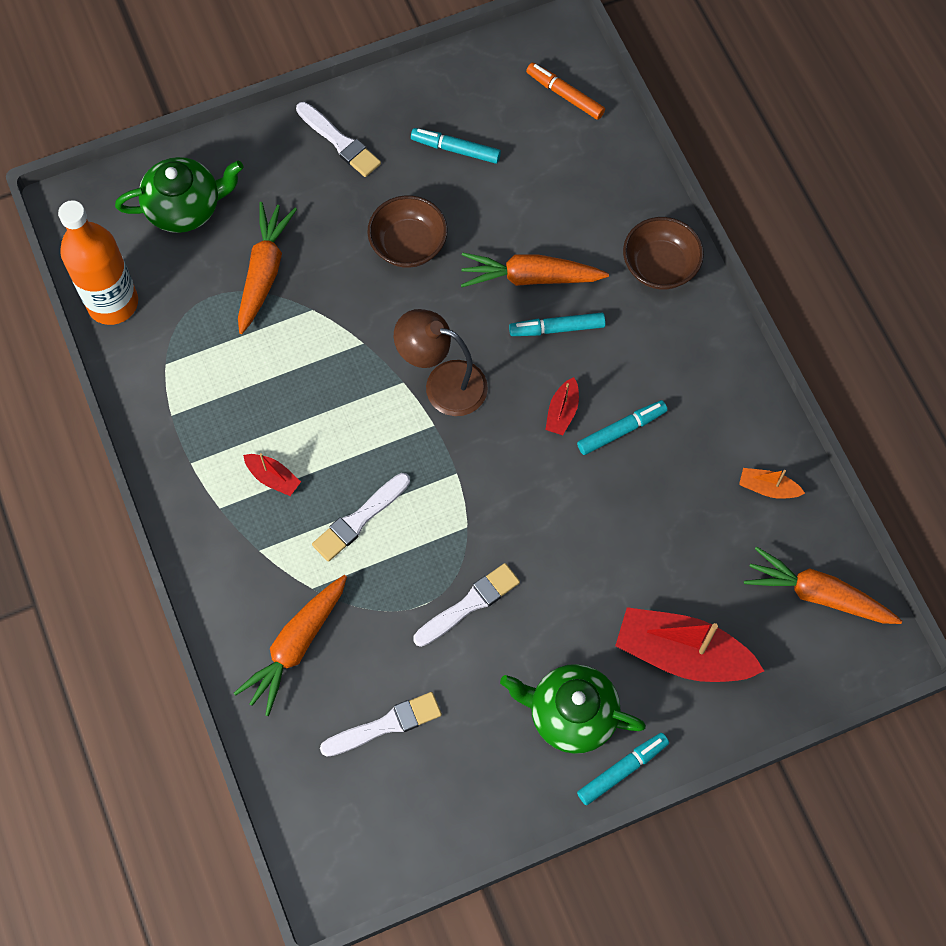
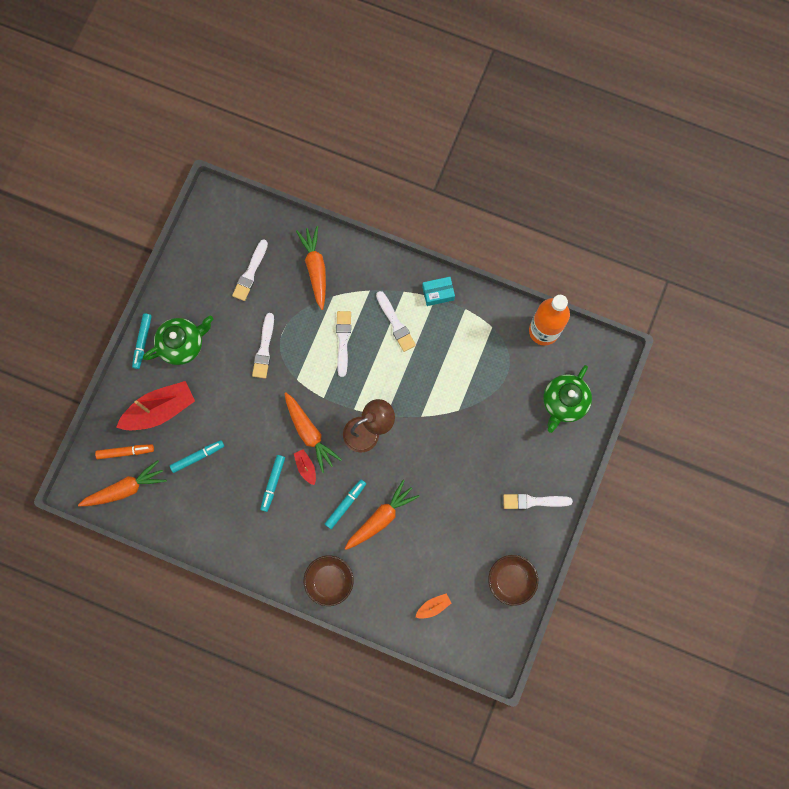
camera: 135 degrees right, 10 degrees up
(181, 464) = (438, 293): none -> turquoise box
(264, 271) = (497, 407): orange carrot -> orange carrot (309, 433)
(273, 478) = (395, 323): red boat -> white brush
(408, 245) = (450, 481): brown bowl -> brown bowl (511, 580)
(455, 149) = (478, 550): turquoise marker -> turquoise marker (197, 457)
(565, 95) = (458, 630): orange marker -> orange marker (125, 452)
(767, 488) = (187, 517): orange boat -> orange boat (433, 606)

